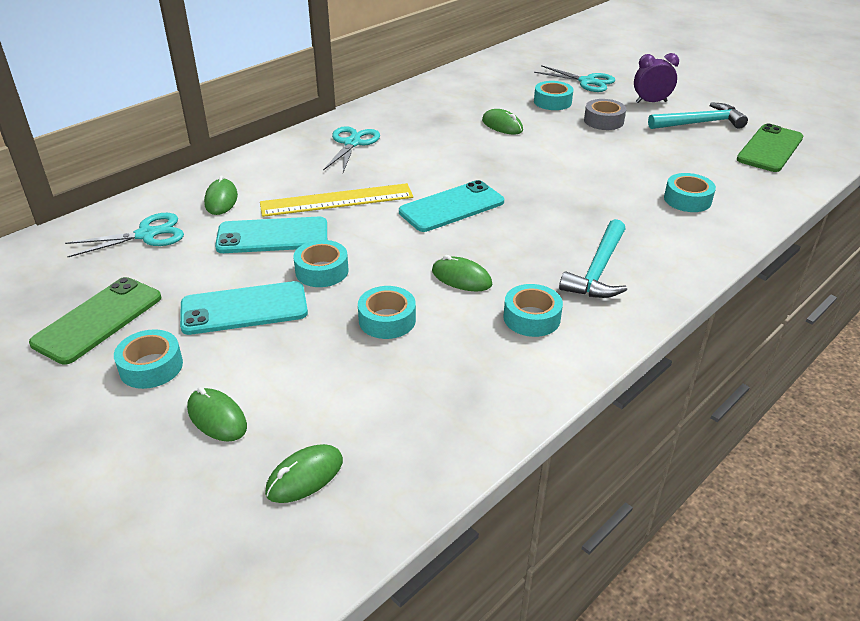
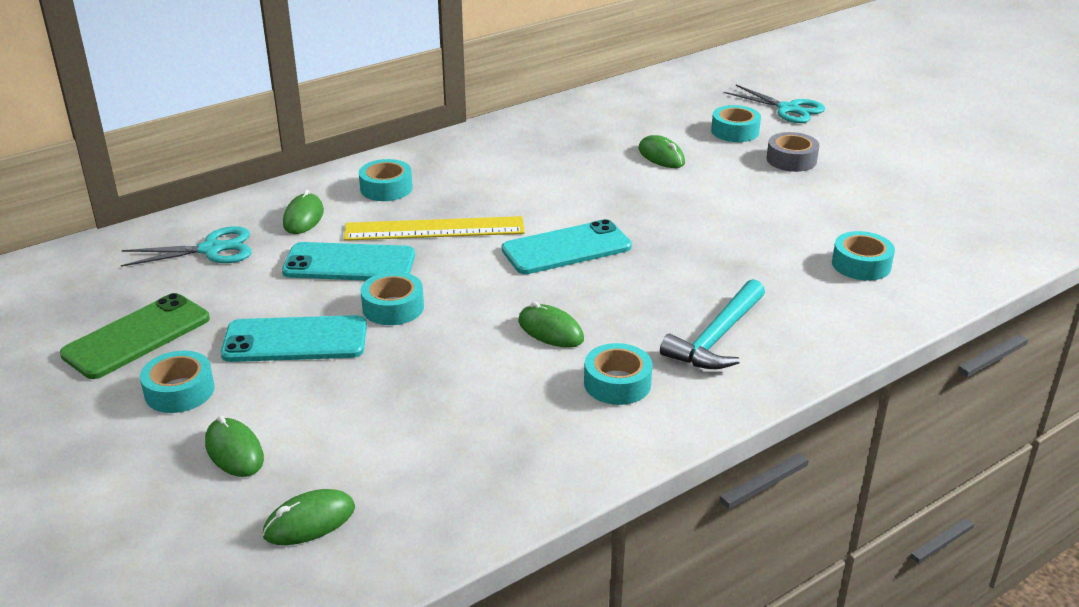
camera: 10 degrees right, 5 degrees down
(352, 143) = (473, 164): turquoise scissors -> none
(387, 320) = (450, 368): turquoise tape -> turquoise tape (386, 188)
(651, 102) = (862, 140): purple clock -> none
(699, 123) = (915, 171): turquoise hammer -> none
(770, 149) = (995, 211): green phone -> none

